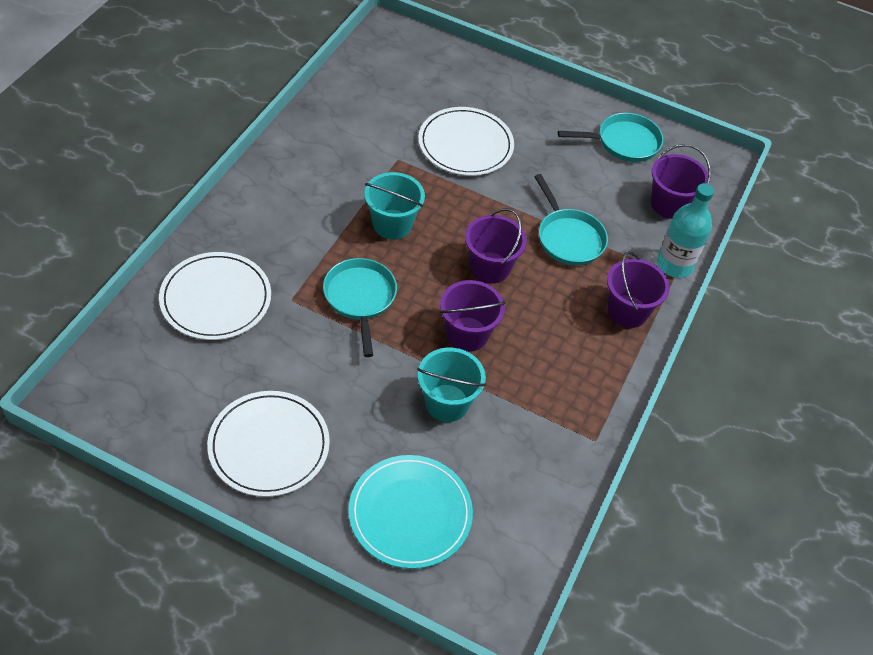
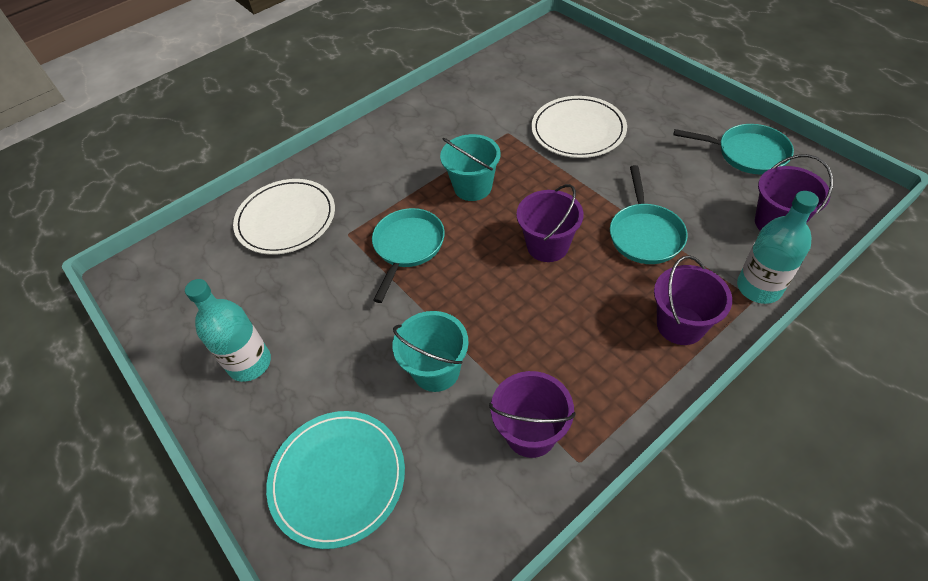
camera: 35 degrees right, 0 degrees up
(269, 446) = (249, 363): white plate -> turquoise bottle
(467, 334) = (492, 305): purple bucket -> purple bucket (530, 433)

